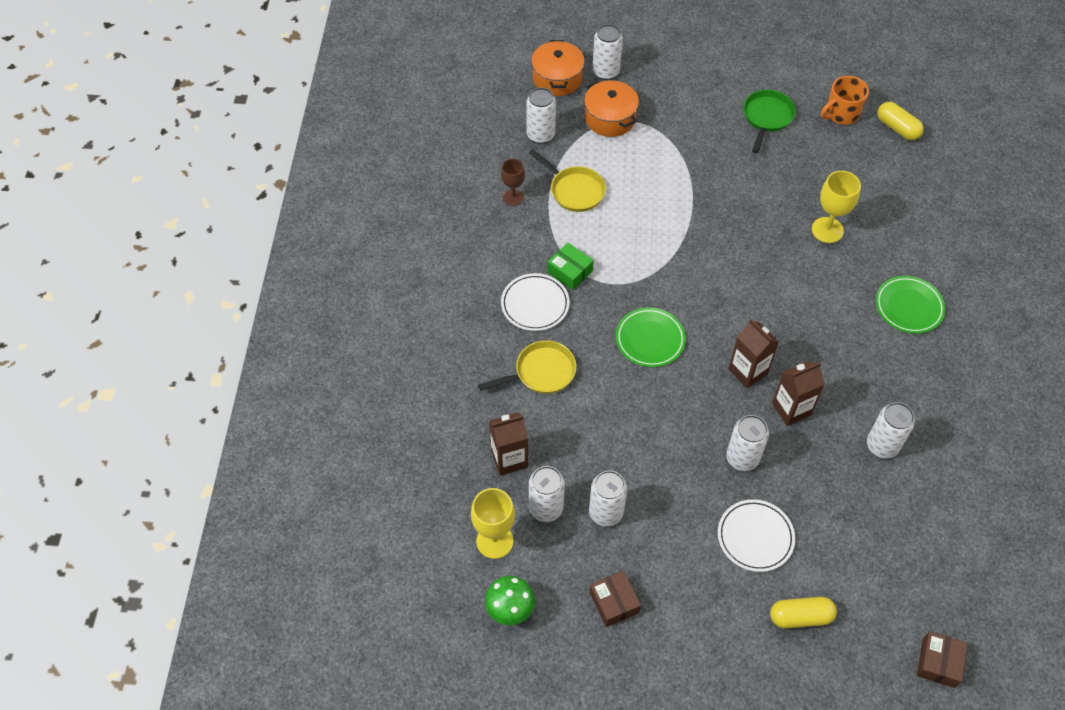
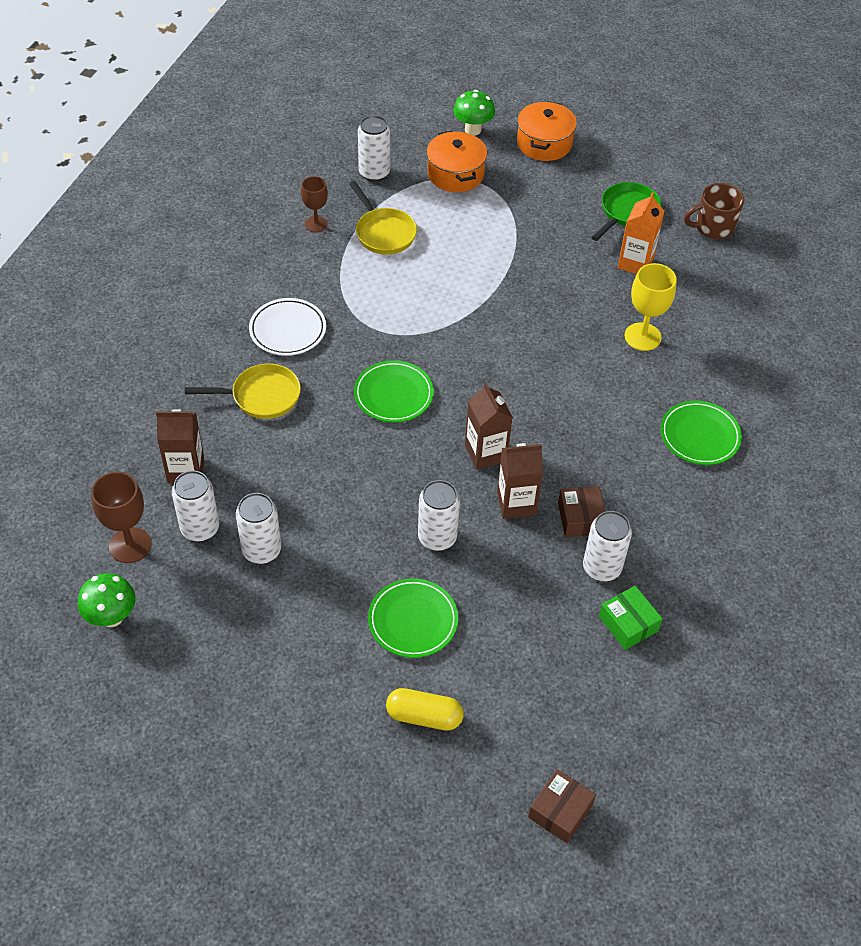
camera: 15 degrees right, 5 degrees down
(494, 541) = (130, 545): yellow goblet -> brown goblet
(557, 78) = (418, 124): orange pot -> orange pot (544, 143)
(570, 271) = (340, 308): green box -> green box (628, 624)
(606, 72) = (473, 130): white can -> green mushroom
(614, 602) = (226, 641): brown box -> brown box (580, 518)
(755, 537) = (413, 620): white plate -> green plate
(793, 163) = (635, 263): none -> orange carton
(841, 114) = (713, 227): orange mug -> brown mug
(897, 128) = (771, 256): yellow capsule -> none

